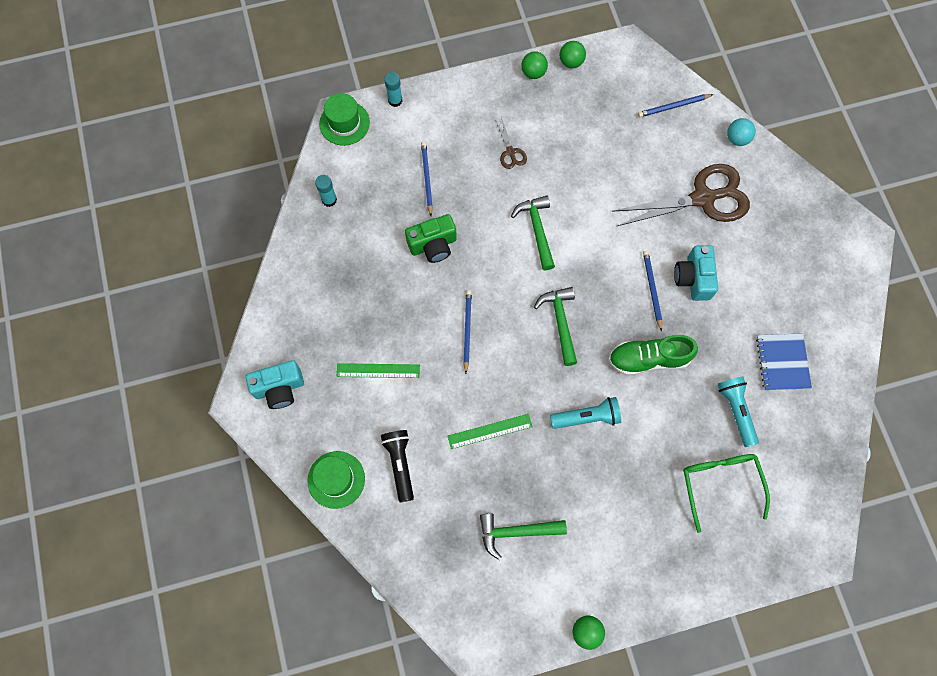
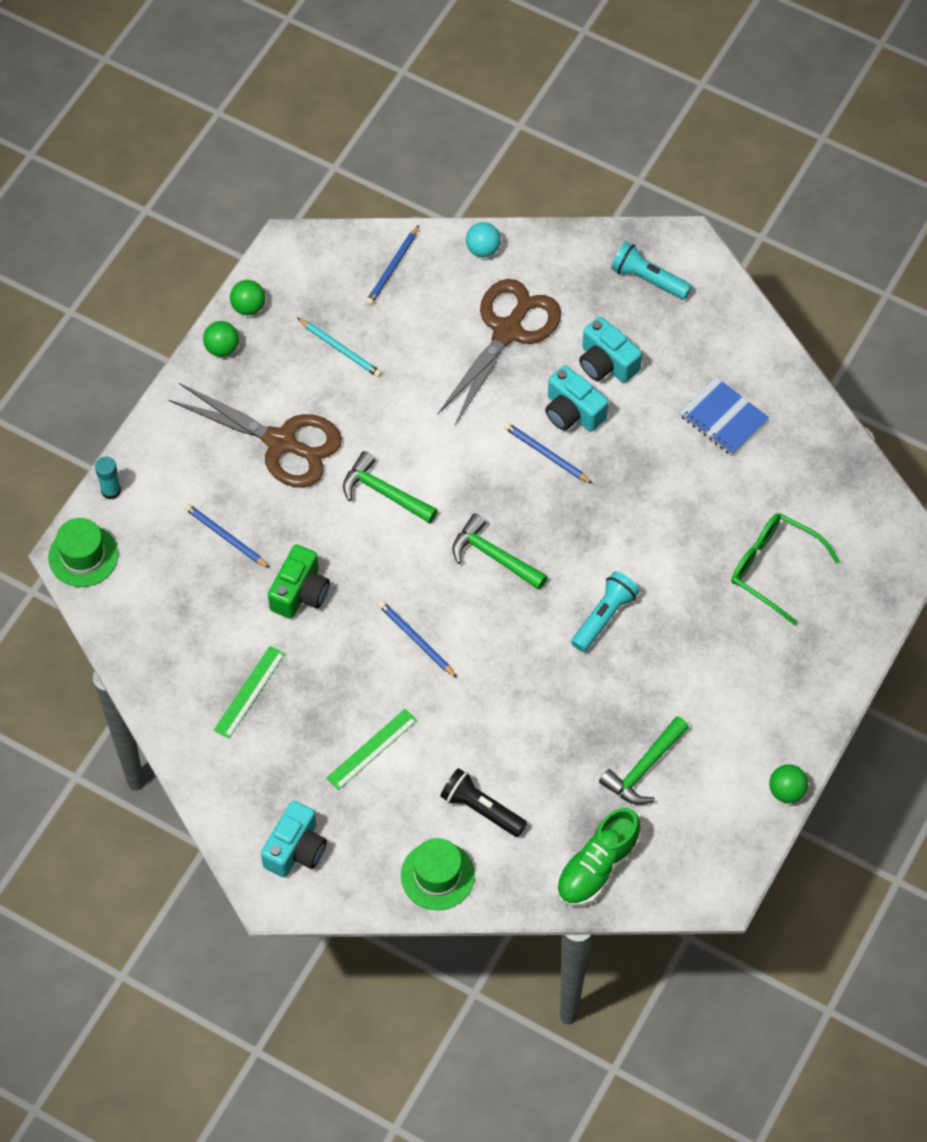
camera: 45 degrees left, 10 degrees down
(329, 200) = (150, 640): turquoise glue stick -> none
(490, 431) = (531, 707): green ruler -> green ruler (249, 692)
(510, 152) = (281, 442): brown scissors -> brown scissors, size x2.33
(597, 128) = (340, 349): none -> turquoise pencil
(648, 359) = (605, 518): green shoe -> green shoe (597, 867)
(736, 411) = (725, 495): turquoise flashlight -> turquoise flashlight (648, 279)
(743, 267) = (606, 363): none -> turquoise camera

